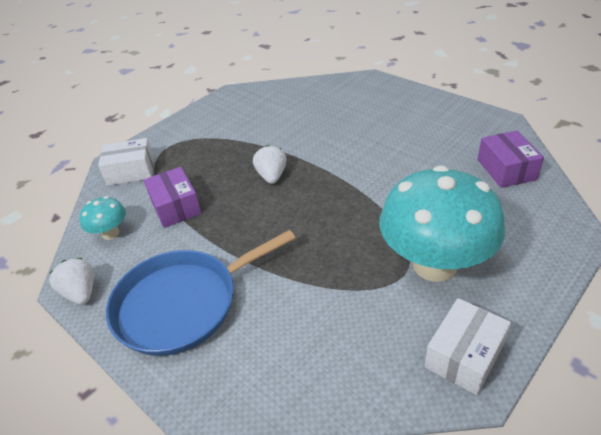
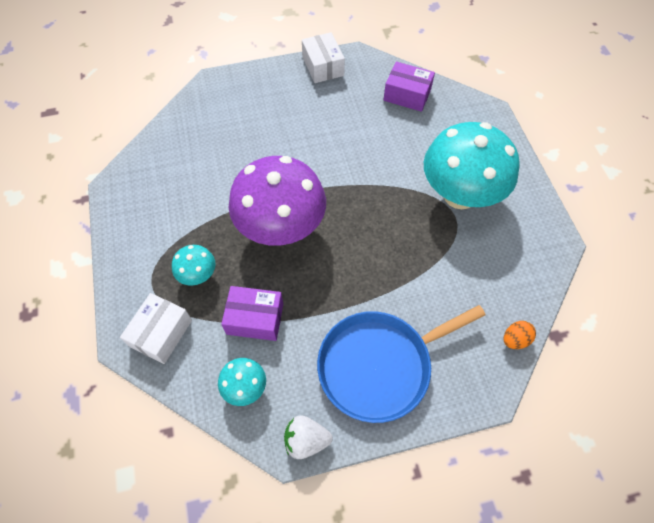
camera: 60 degrees left, 20 degrees up
(183, 304) = (379, 365): blue pan -> blue pan turned 60 degrees clockwise
(192, 161) = (198, 275): none -> turquoise mushroom
(272, 176) = (281, 228): white strawberry -> purple mushroom
(295, 405) = (515, 339): none -> orange egg
(464, 355) = (536, 231): white box -> white box (323, 66)

